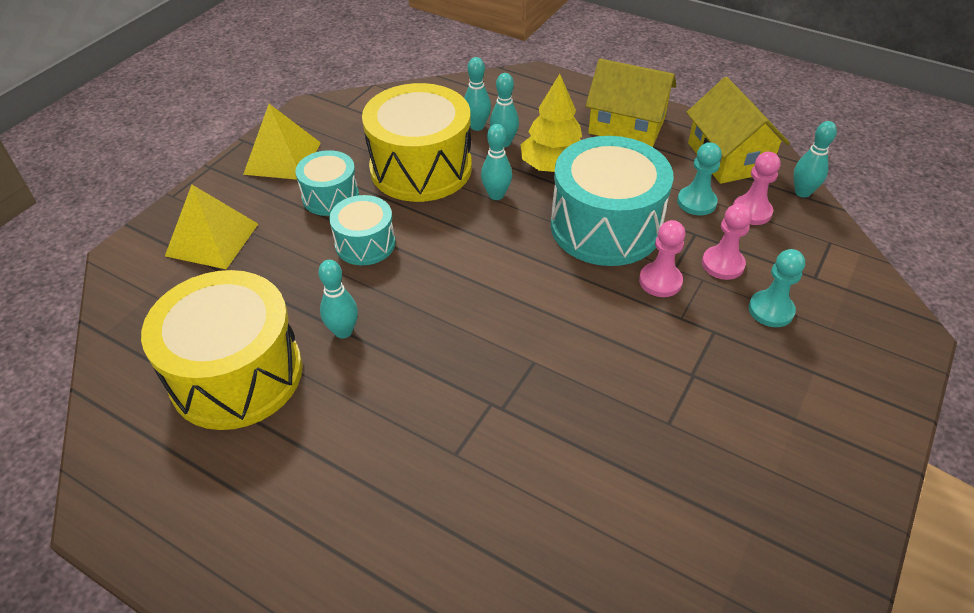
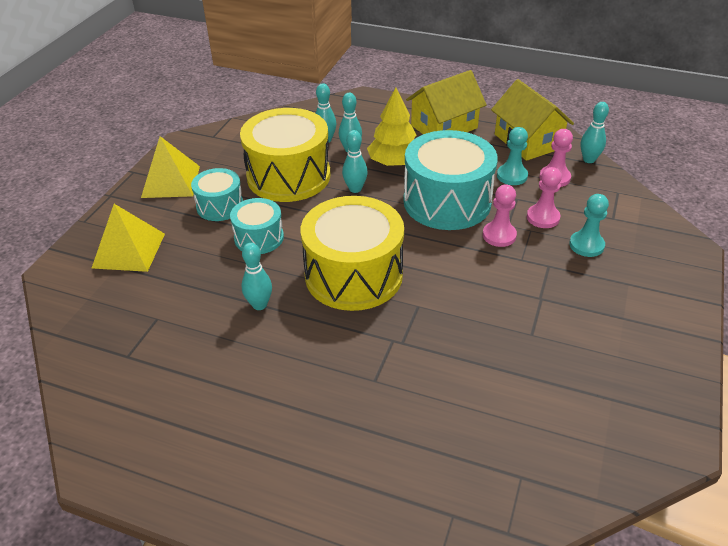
camera: 10 degrees left, 5 degrees down
(236, 374) = (180, 348): yellow drum -> yellow drum (353, 275)
(626, 126) = (444, 127): yellow house -> yellow house turned 45 degrees counterclockwise

